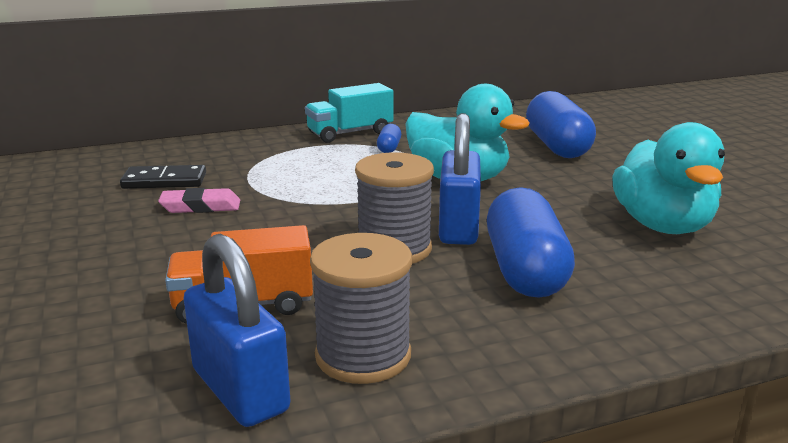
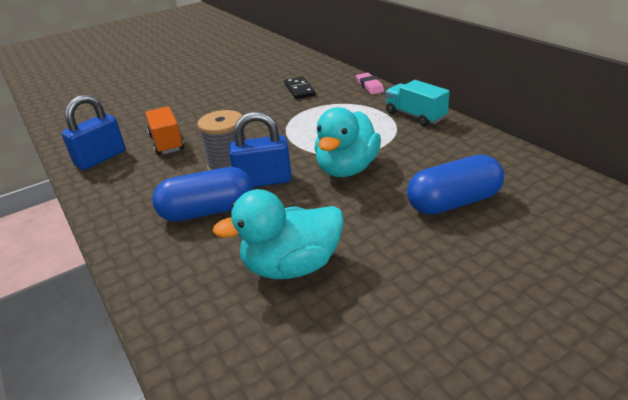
camera: 80 degrees right, 10 degrees up
(200, 207) = (269, 106): pink eraser -> pink eraser (369, 86)
(363, 356) = (121, 178): grey spool -> none
(389, 148) = (394, 134): blue capsule -> none

